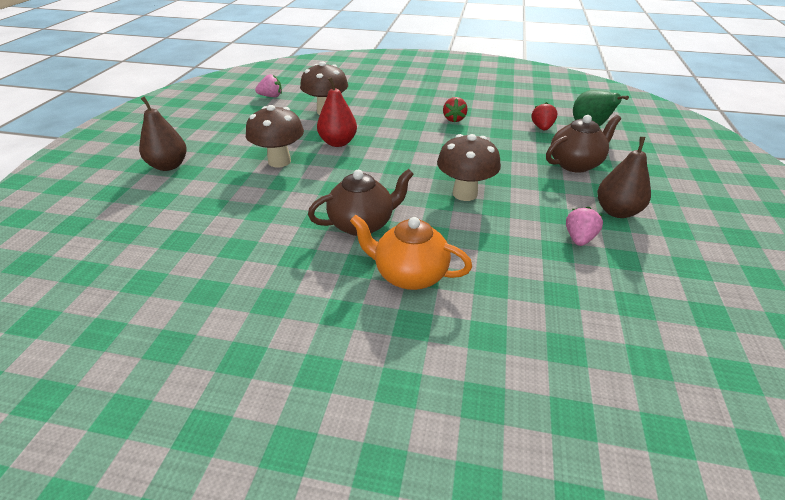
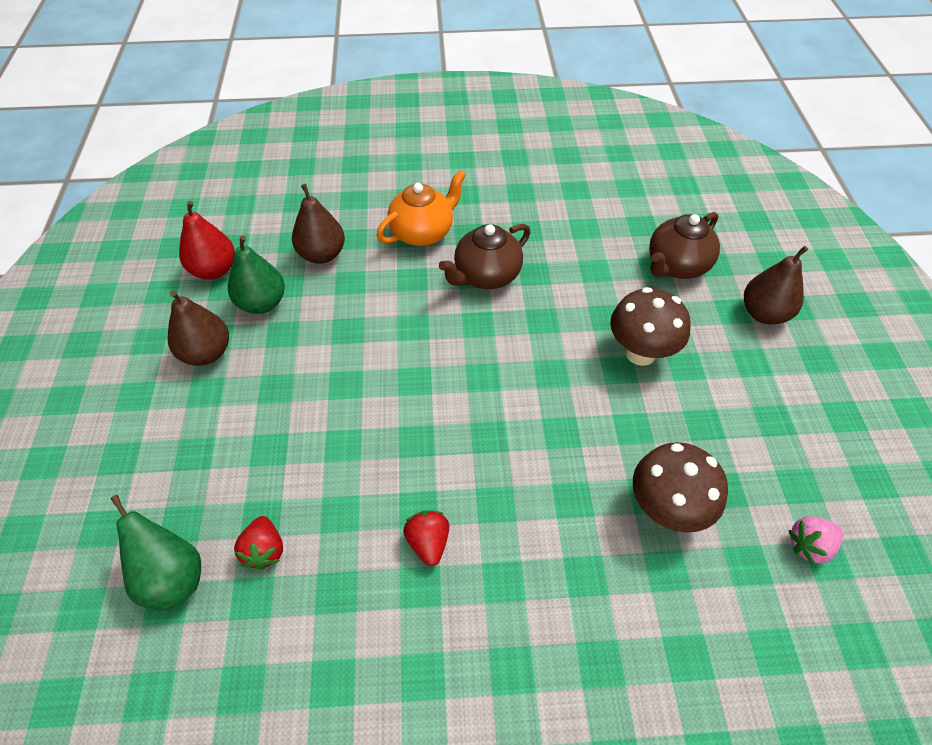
camera: 165 degrees right, 15 degrees up
(338, 143) = (590, 415): red pear -> red pear (214, 270)
(409, 275) = (423, 232): orange teapot -> orange teapot turned 45 degrees counterclockwise
(465, 194) = (386, 344): brown mushroom -> none
(524, 272) = (322, 254): none -> brown pear
(575, 164) = (231, 443): brown teapot -> brown teapot (676, 266)
(579, 239) = (262, 303): pink strawberry -> green pear

